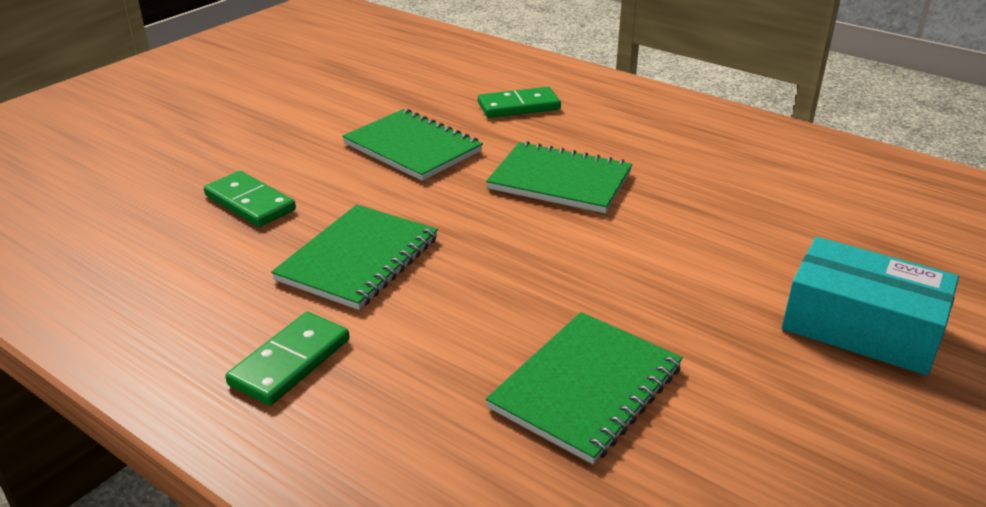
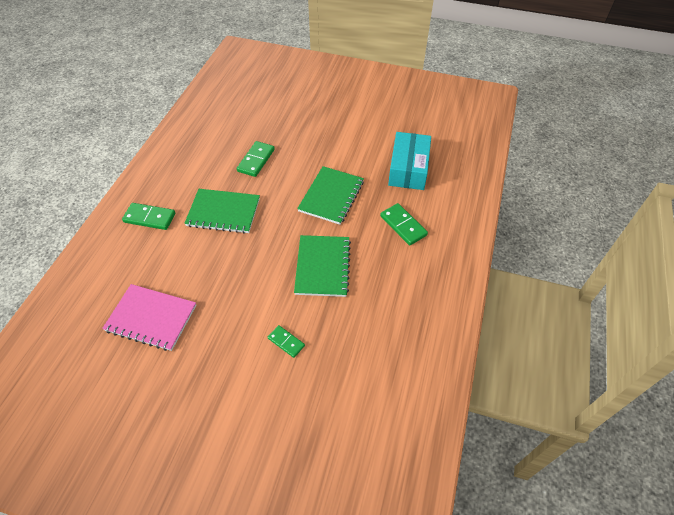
camera: 70 degrees right, 20 degrees up
(586, 387) = (151, 318): green notebook -> pink notebook
(697, 237) = (286, 342): none -> green domino
(861, 326) = (222, 431): turquoise box -> turquoise box (408, 169)

